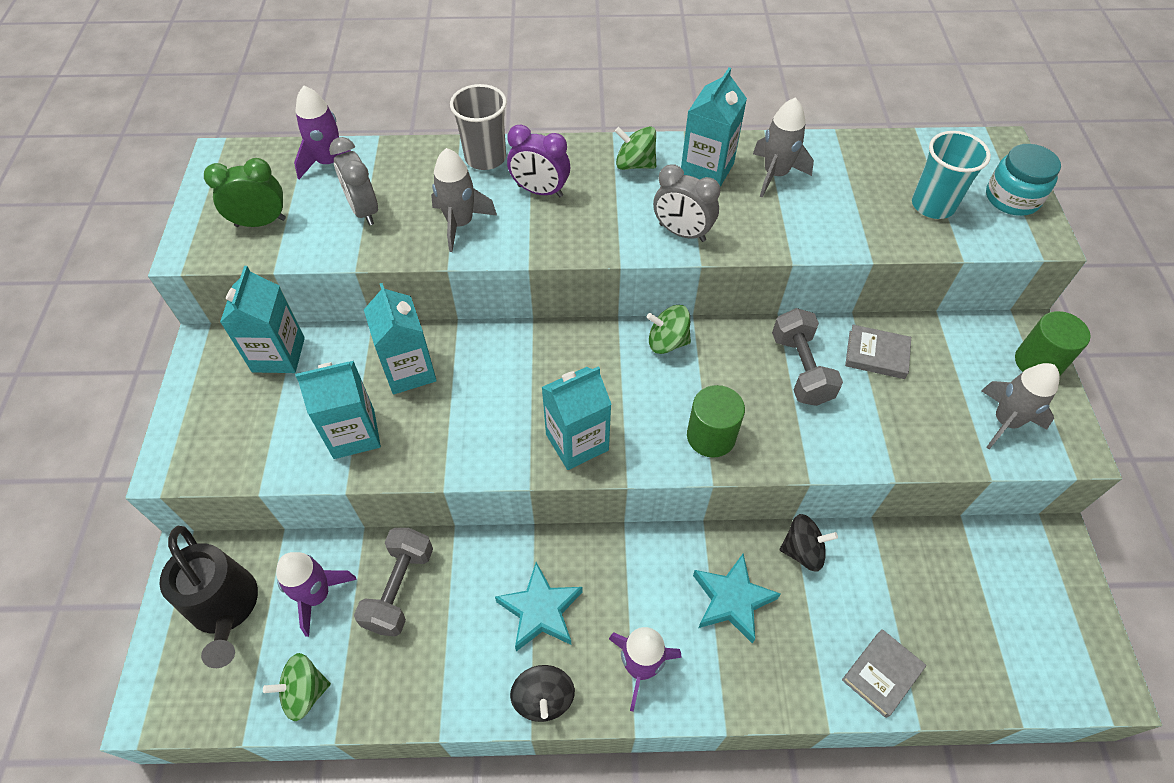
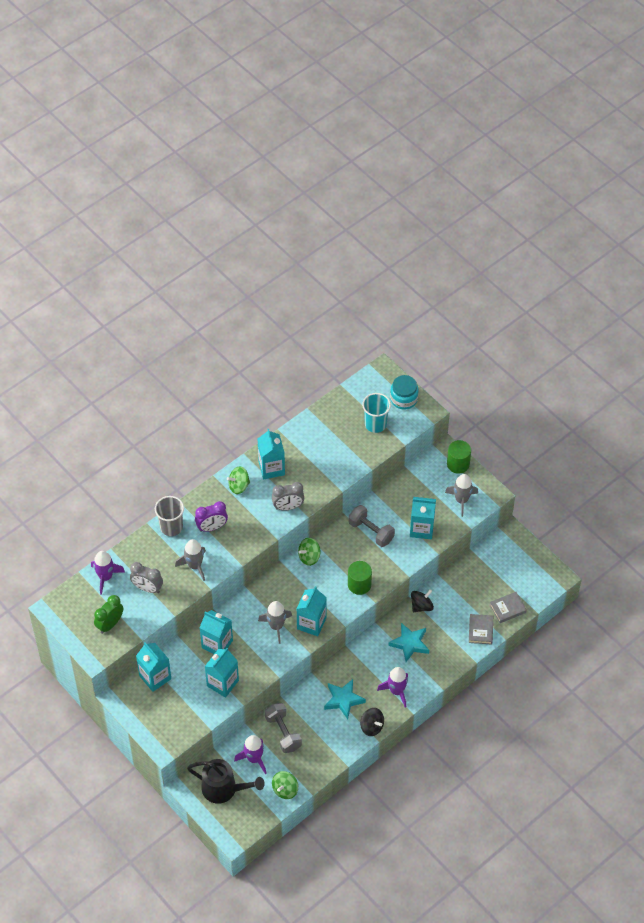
camera: 40 degrees left, 0 degrees up
(775, 174) = (301, 451): grey rocket -> grey rocket (276, 626)
(876, 354) = (395, 504): grey book -> grey book (507, 608)
(895, 420) = (421, 529): none -> turquoise carton

